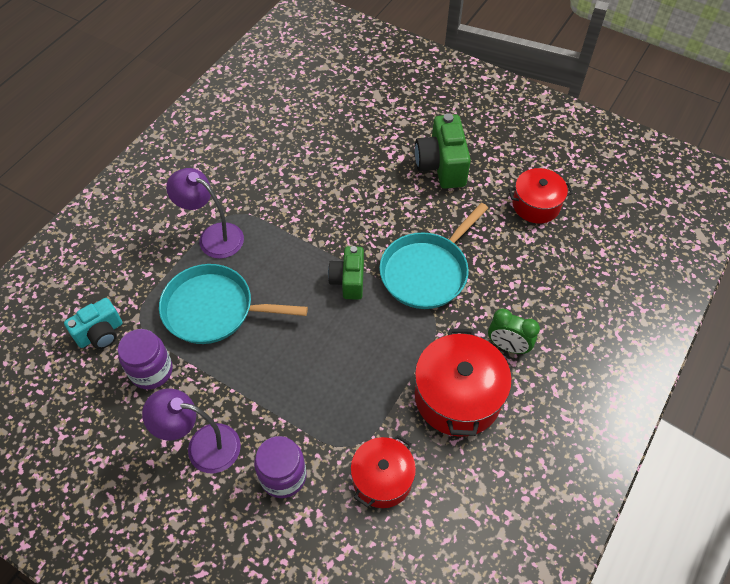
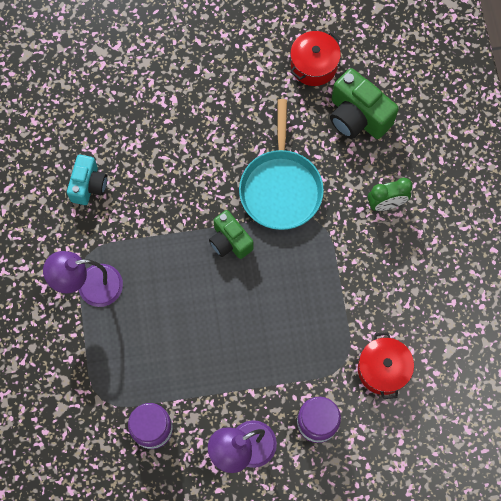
camera: 40 degrees left, 15 degrees up
(100, 334) = (84, 434): turquoise camera -> turquoise camera (89, 185)
(213, 309) = (150, 346): turquoise pan -> none
(441, 166) = (212, 83): green camera -> green camera (357, 117)
(457, 396) = (383, 270): red pot -> none

